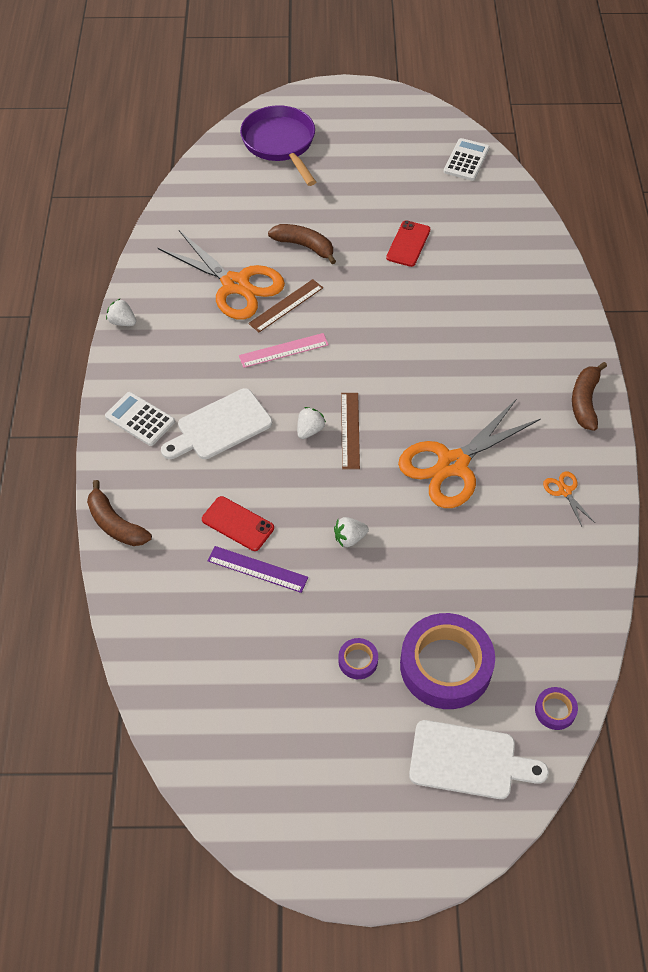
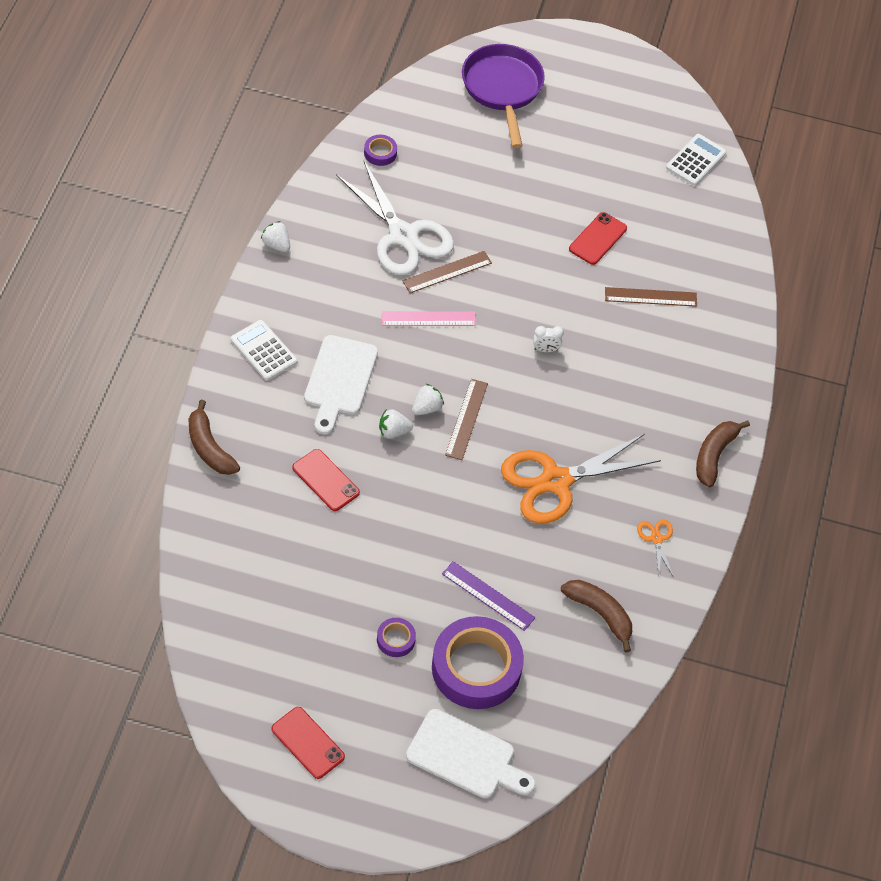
camera: 10 degrees right, 0 degrees up
(220, 427) = (339, 380): white cutting board -> white cutting board turned 60 degrees counterclockwise
(235, 285) = (403, 235): orange scissors -> white scissors
(257, 569) = (330, 529): purple ruler -> purple ruler (488, 596)
(304, 246) = (488, 212): brown banana -> brown banana (600, 614)
(307, 795) = (308, 743): none -> red phone
(349, 538) = (428, 524): white strawberry -> white strawberry (393, 431)
(399, 349) = (545, 349): none -> white clock
(473, 280) = (650, 297): none -> brown ruler
(555, 710) = (563, 737): purple tape -> purple tape (380, 153)

